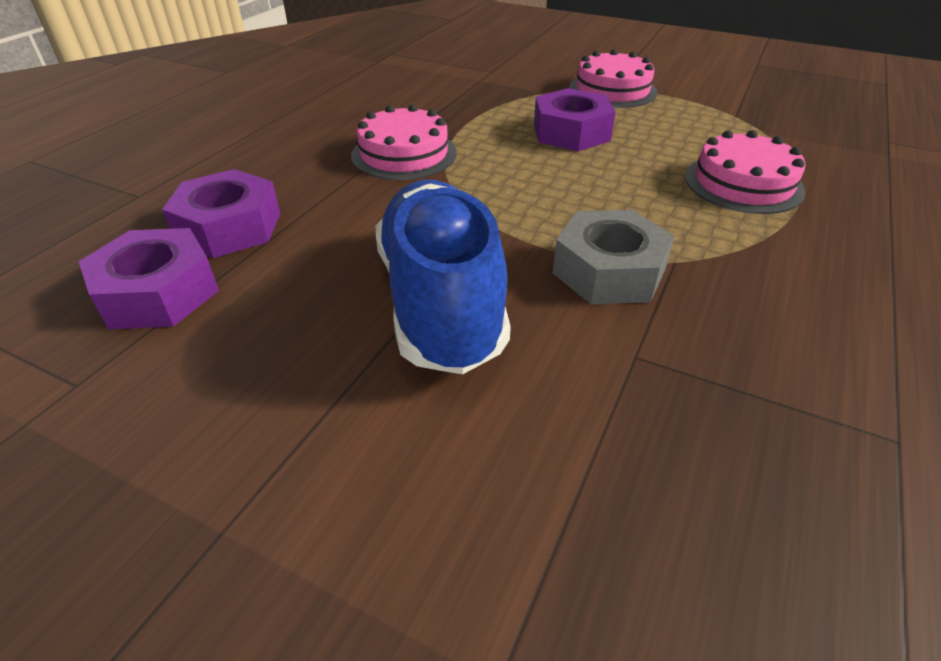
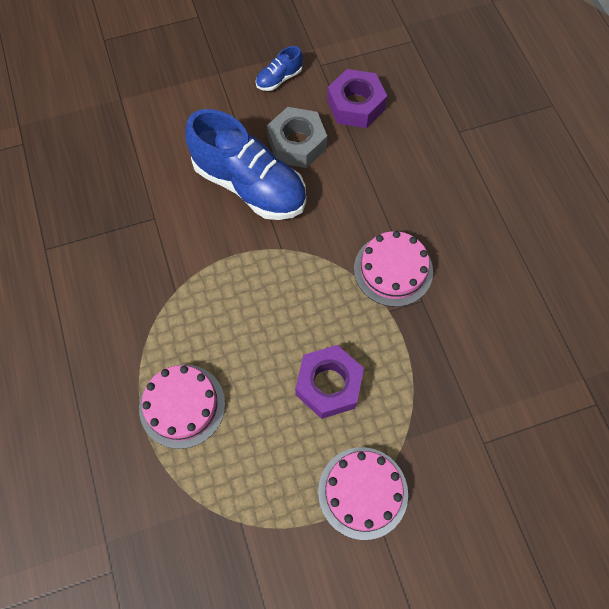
camera: 135 degrees right, 25 degrees up
(162, 417) = (279, 79): none -> blue shoe
(229, 227) = (387, 150): purple nut -> none
(609, 271) = (199, 259): grey nut -> grey nut (297, 143)

